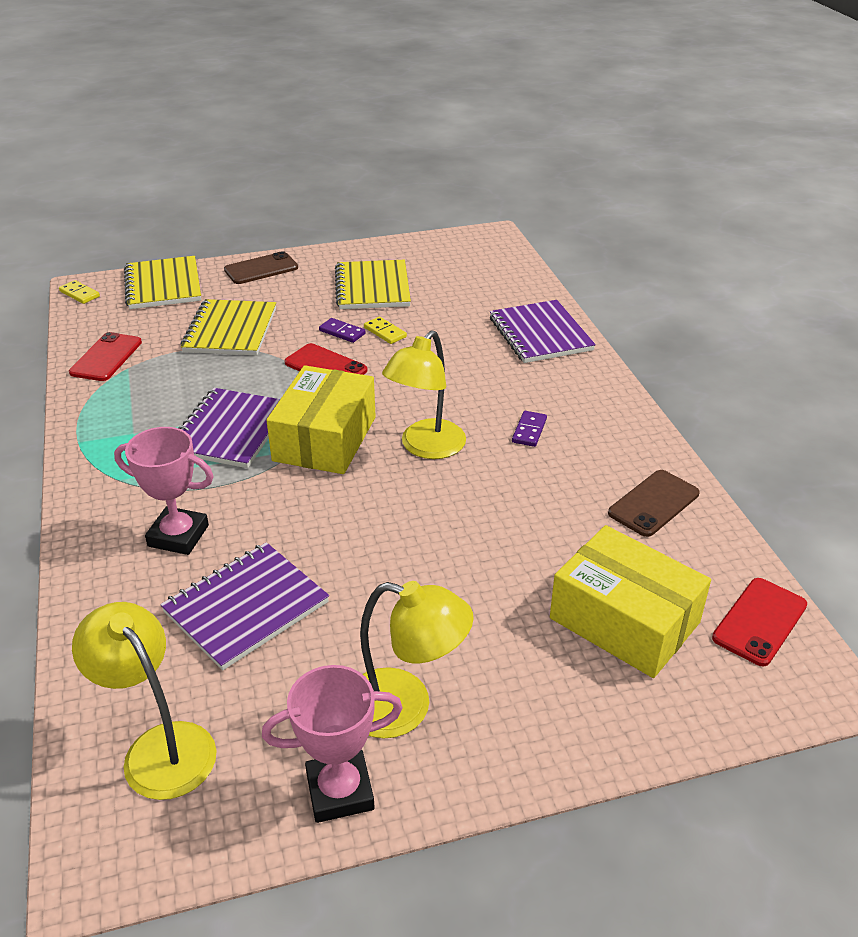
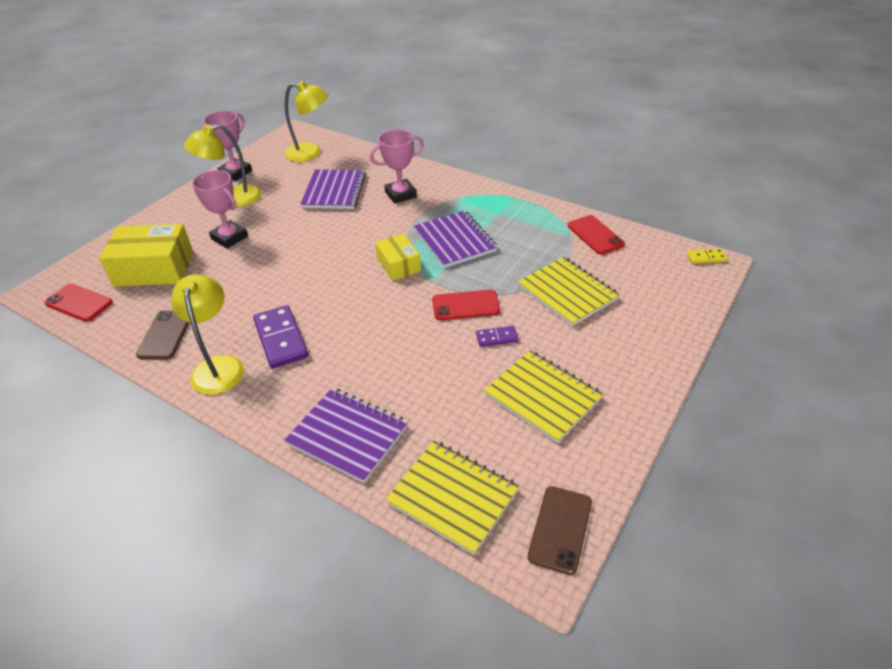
camera: 140 degrees right, 5 degrees up
(163, 285) = (678, 296): yellow notebook -> yellow notebook (452, 497)
(261, 269) = (653, 357): brown phone -> brown phone (560, 529)
(325, 439) = (398, 265): yellow box -> yellow box, size x0.59
(385, 332) = (468, 357): yellow domino -> none
(426, 447) = (335, 292): yellow lamp -> yellow lamp (218, 366)
(478, 612) = (229, 238): none -> pink trophy
(529, 431) = (280, 339): purple domino -> purple domino, size x1.95
(759, 621) = (79, 303): red phone -> red phone turned 60 degrees counterclockwise

